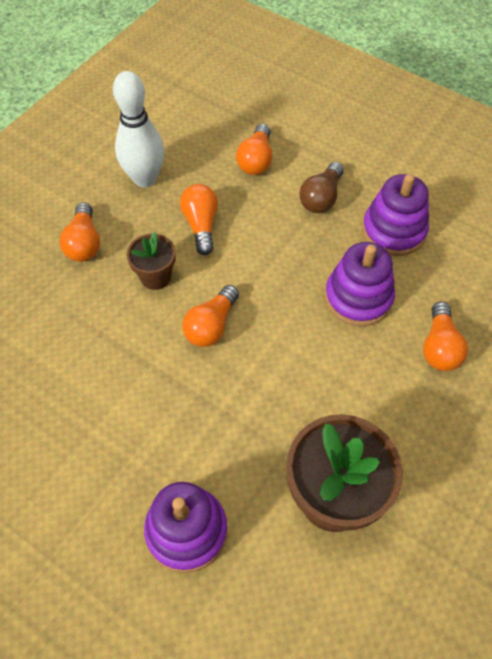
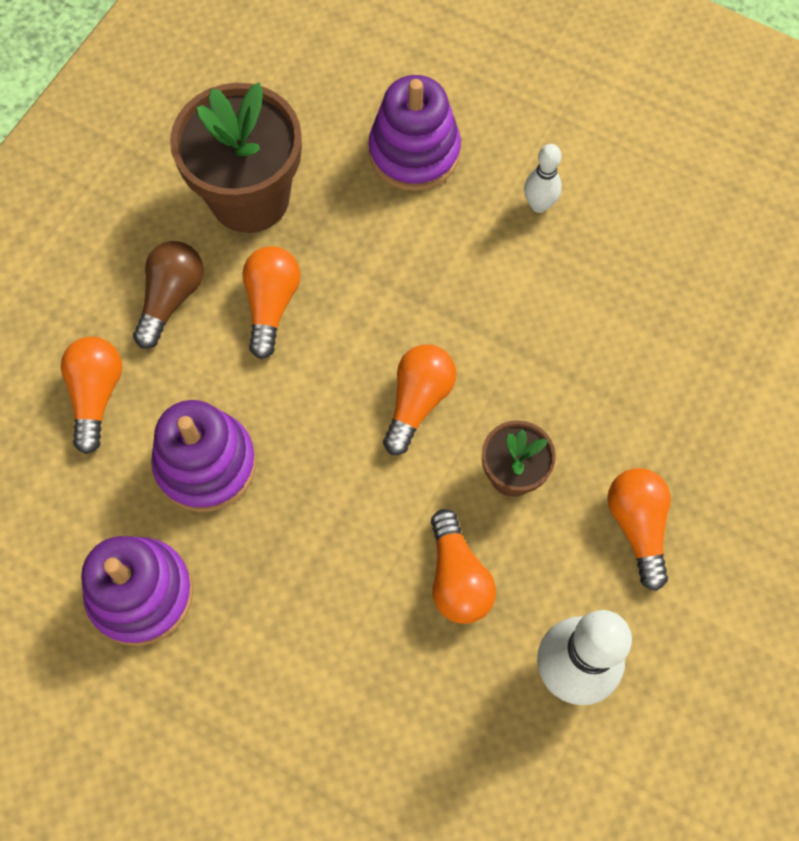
camera: 175 degrees right, 10 degrees up
(89, 470) = (539, 205): none -> white bowling pin
(256, 160) = (378, 733): orange light bulb -> orange light bulb (271, 305)
(321, 198) = (259, 654): brown light bulb -> brown light bulb (171, 298)

